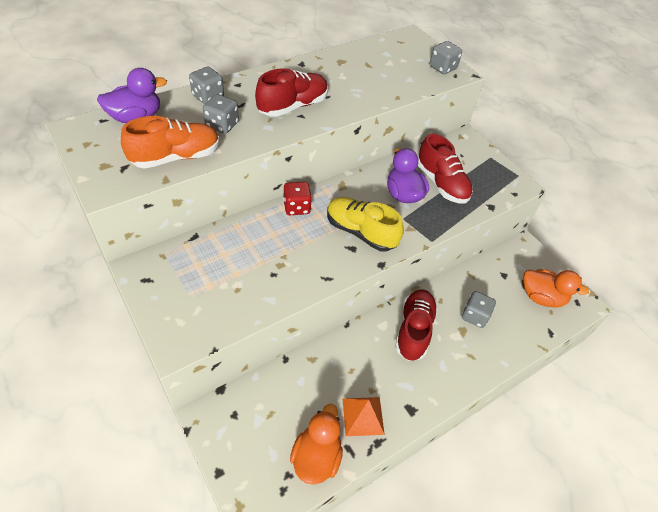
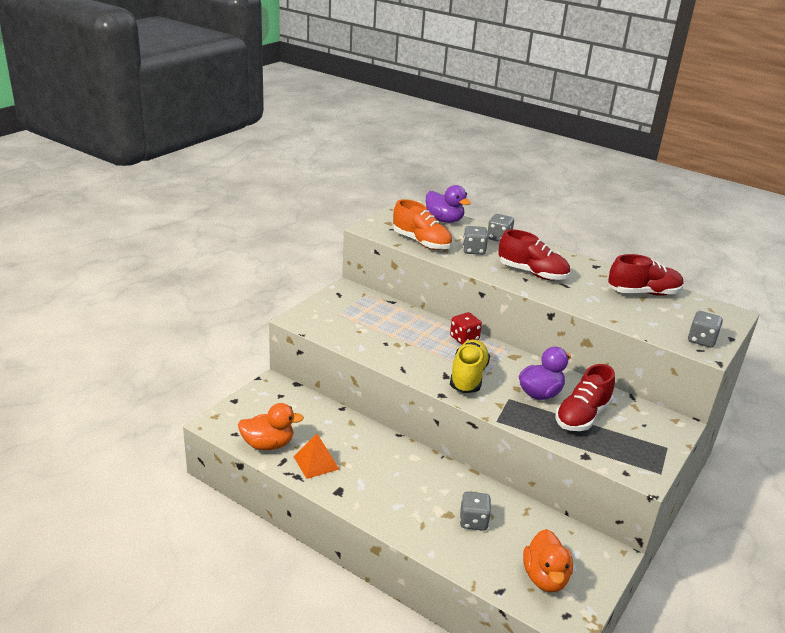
camera: 70 degrees right, 20 degrees down
(413, 330) = (423, 478): red shoe -> red shoe (643, 293)

